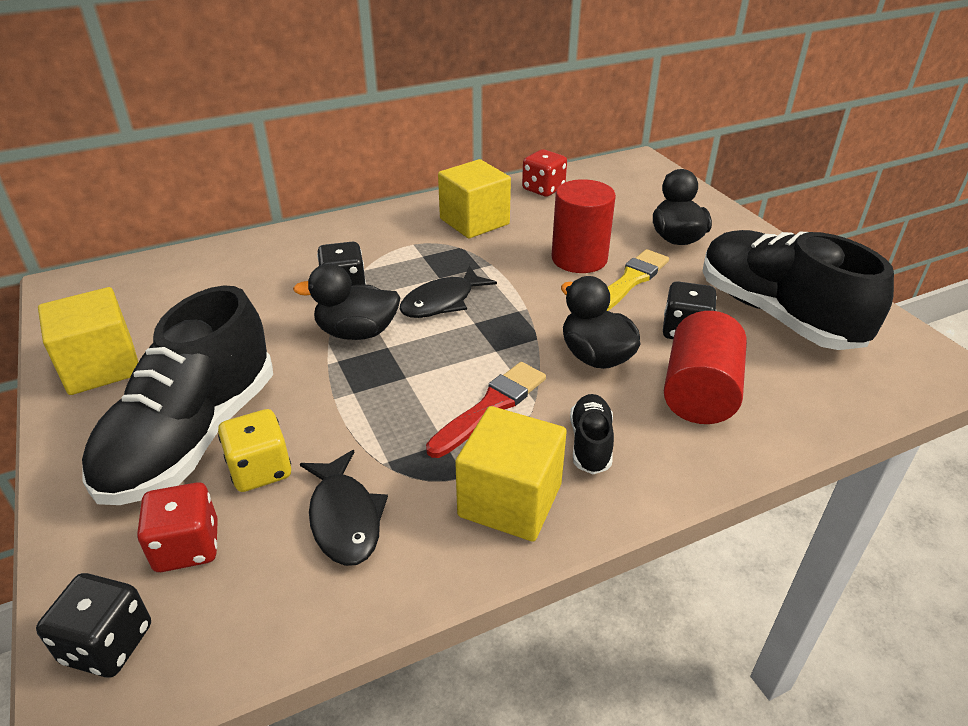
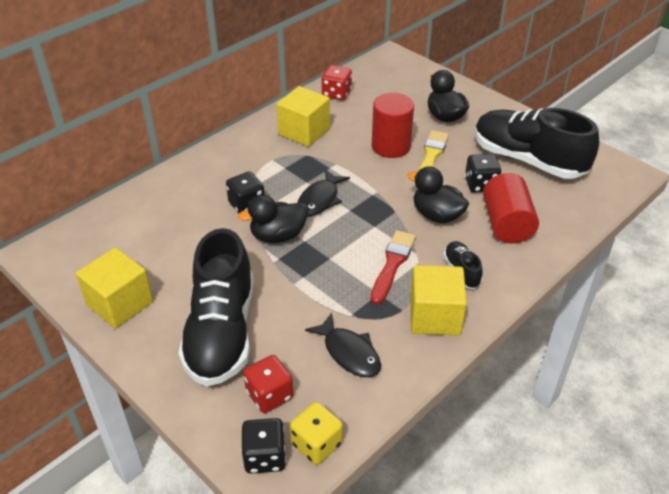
camera: 20 degrees left, 5 degrees up
(260, 470) = (280, 340): yellow dice -> yellow dice (316, 444)

